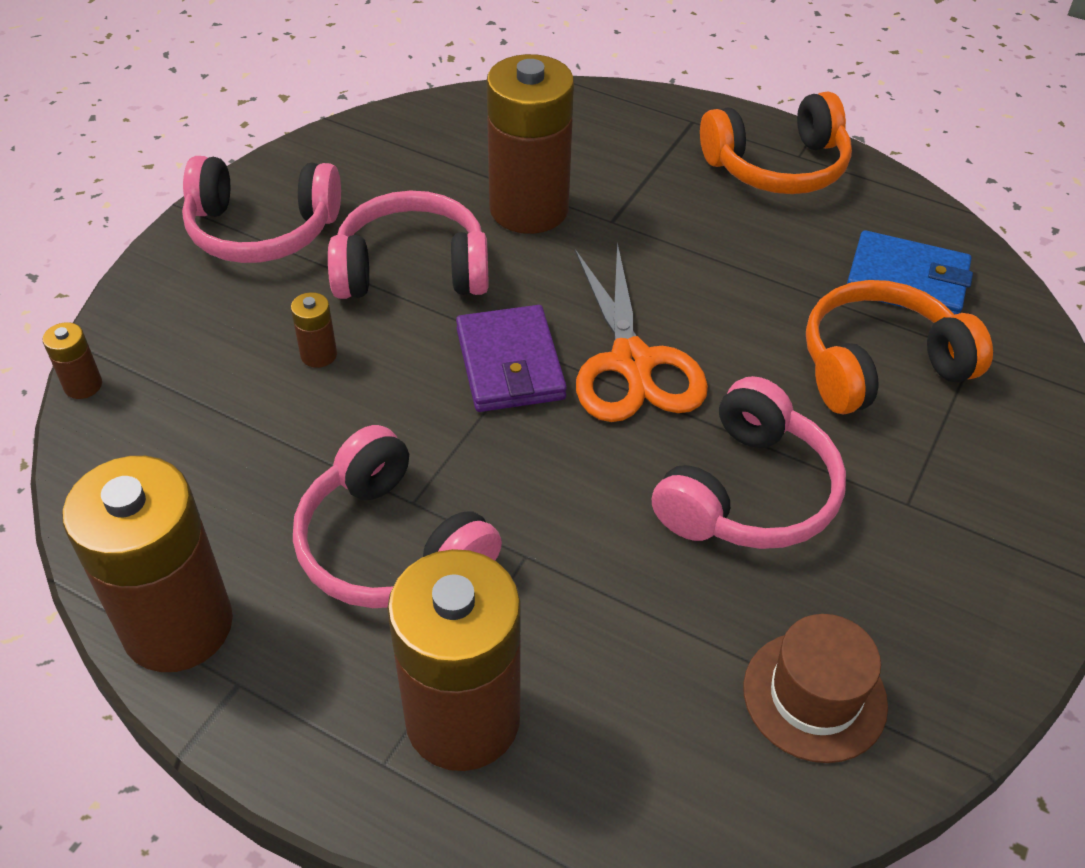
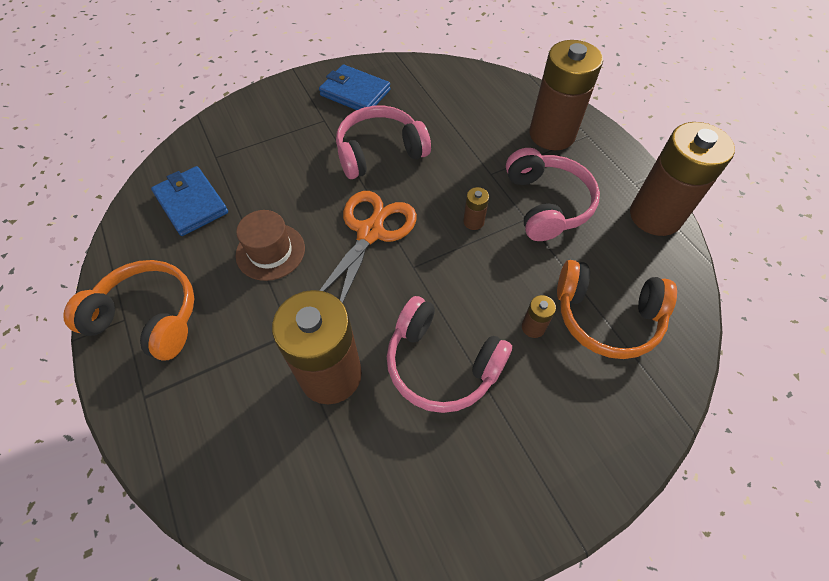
camera: 145 degrees left, 10 degrees up
(83, 385) = (686, 382): brown battery -> brown battery (473, 222)
(262, 230) = (525, 468): pink headphones -> none
(510, 364) = (431, 264): purple wallet -> none
(814, 696) = (425, 87): brown hat -> brown hat (270, 251)
(879, 365) = (262, 172): orange headphones -> orange headphones (606, 316)
(928, 596) = (355, 93): none -> blue wallet

